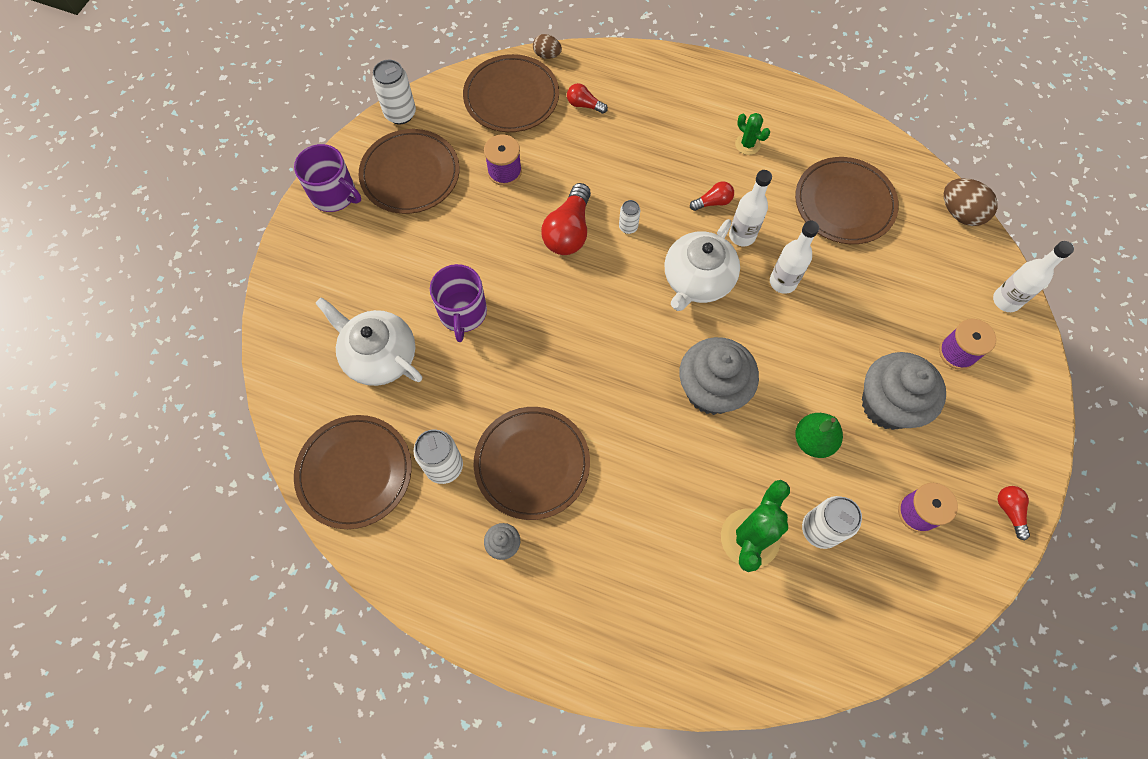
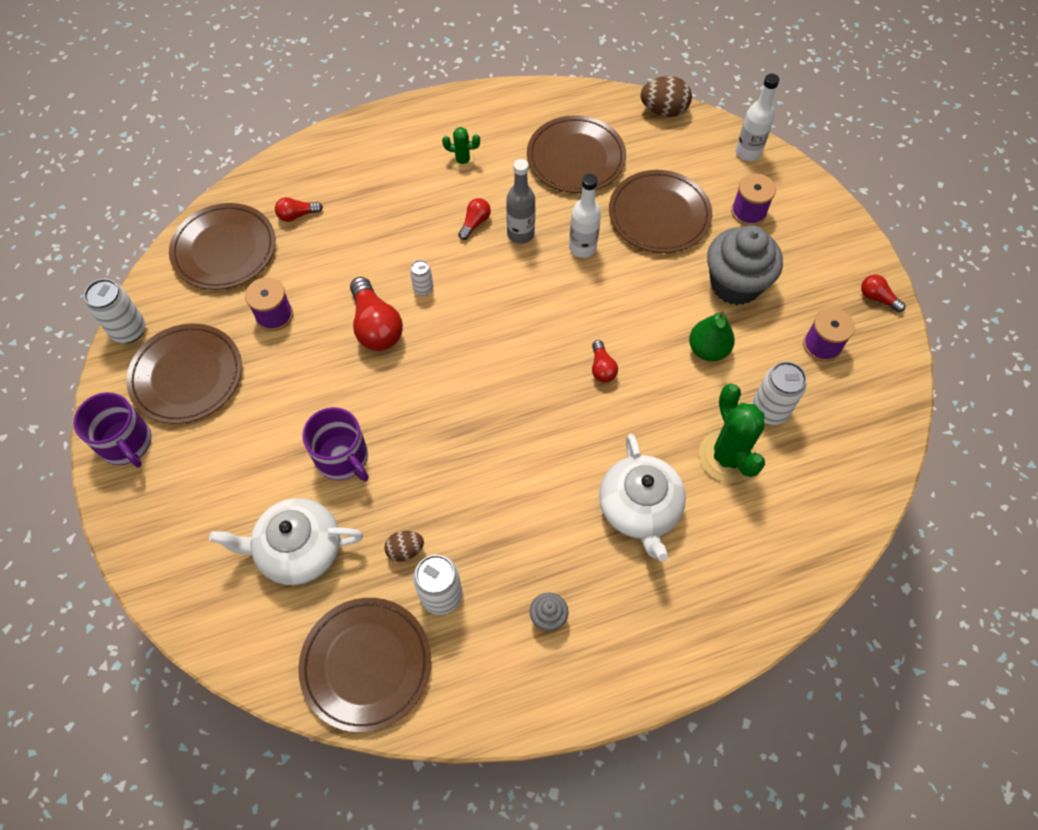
camera: 40 degrees left, 5 degrees down
(334, 194) = (126, 443): purple mug -> purple mug turned 60 degrees clockwise
(532, 464) = (513, 534): brown plate -> brown plate (659, 215)
(547, 55) = (226, 194): brown egg -> brown egg (405, 550)
(697, 280) = (516, 291): white teapot -> white teapot (639, 508)
(711, 390) = (602, 368): grey cupcake -> red light bulb
(742, 235) = (520, 234): white bottle -> grey bottle

